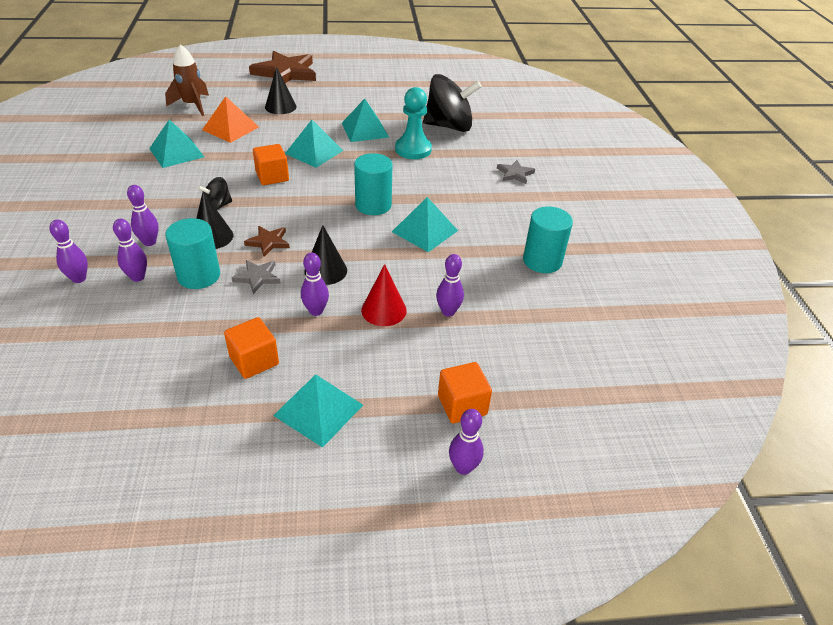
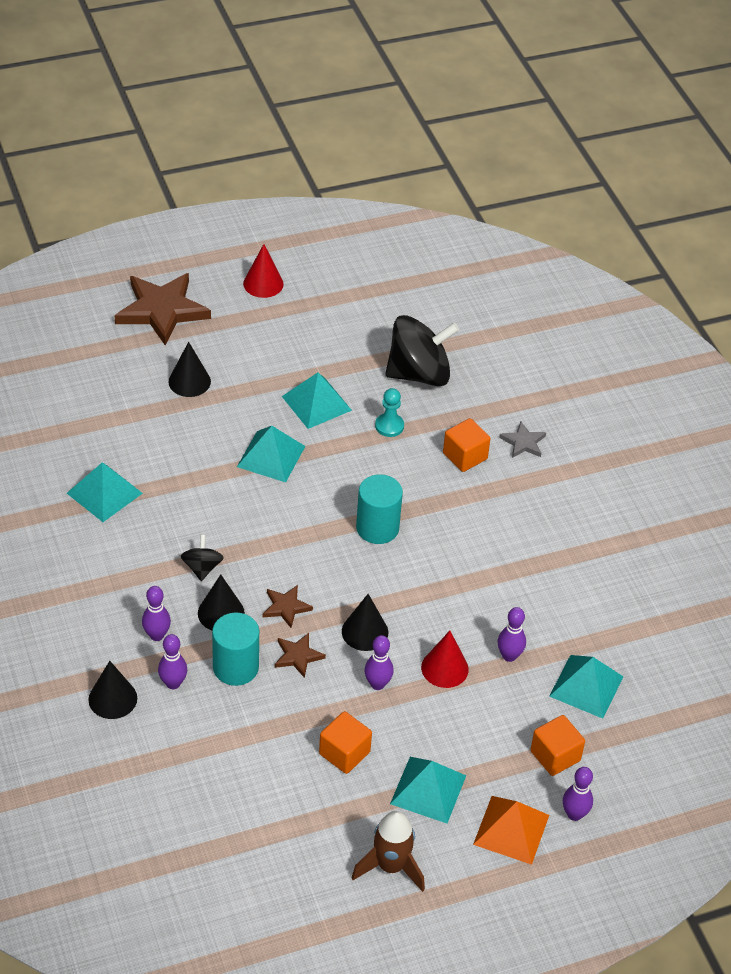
camera: 15 degrees left, 5 degrees up
(79, 278) = (112, 698): purple bowling pin -> black cone
(192, 105) = (73, 403): brown rocket -> brown rocket (390, 866)
(217, 206) = (202, 568): black spinning top -> black spinning top turned 135 degrees clockwise
(230, 128) = (147, 436): orange pyramid -> orange pyramid (511, 829)
(257, 277) = (298, 656): grey star -> brown star
(272, 176) = (241, 508): orange cube -> orange cube (465, 456)
(361, 70) = (263, 283): none -> red cone
(413, 149) = (389, 426): turquoise pawn -> turquoise pawn, size x0.62
(424, 231) = (449, 554): turquoise pyramid -> turquoise pyramid (586, 686)
(542, 261) = (586, 569): turquoise cylinder -> none

